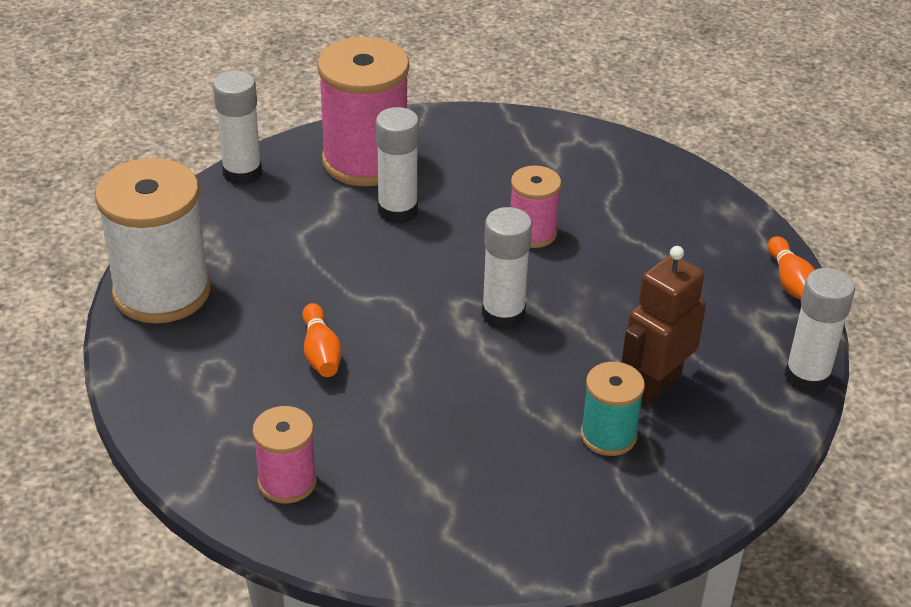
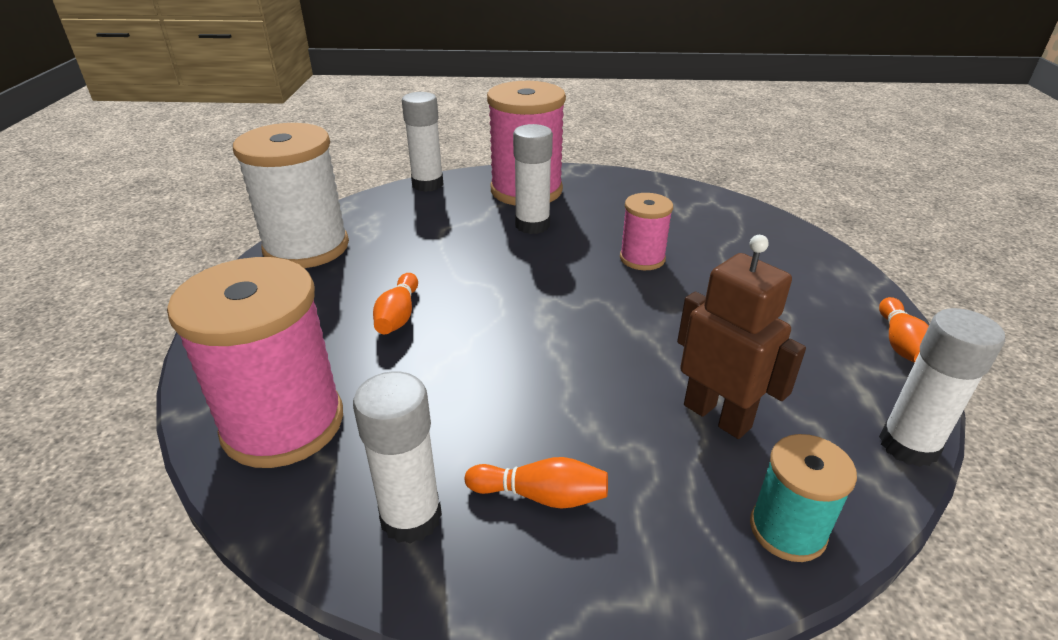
camera: 20 degrees right, 5 degrees down
(287, 481) = (283, 424): pink spool -> pink spool, size x1.88
(503, 315) = (584, 317): white glue stick -> white glue stick (411, 517)
(540, 485) = (541, 495): none -> orange bowling pin
(608, 435) = (644, 457): turquoise spool -> turquoise spool (787, 530)
(655, 386) = (717, 416): brown robot -> brown robot turned 75 degrees clockwise

